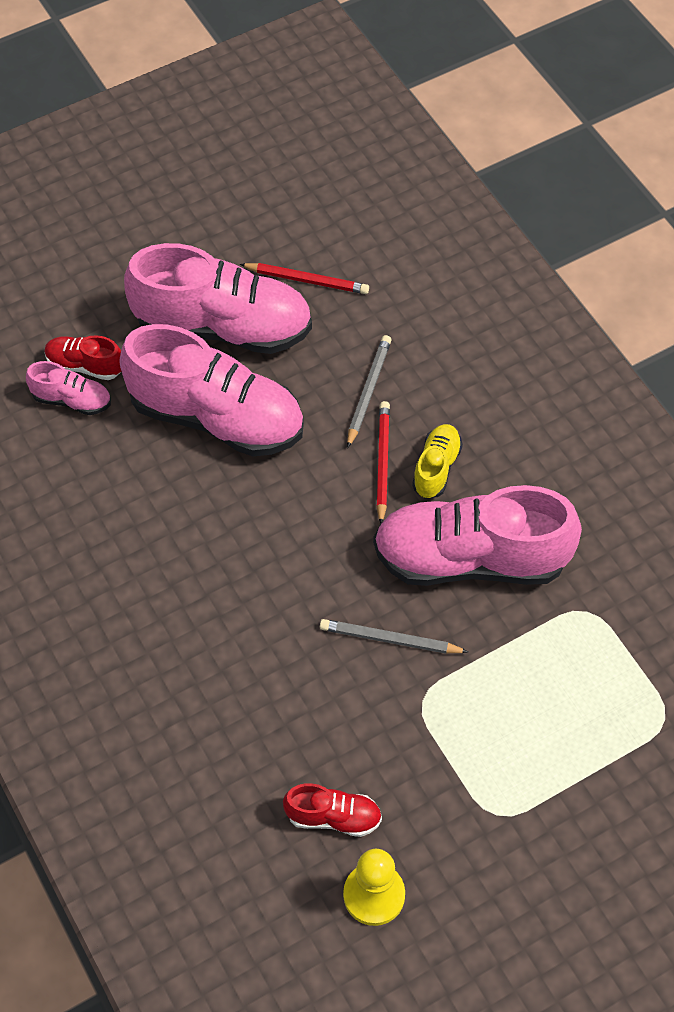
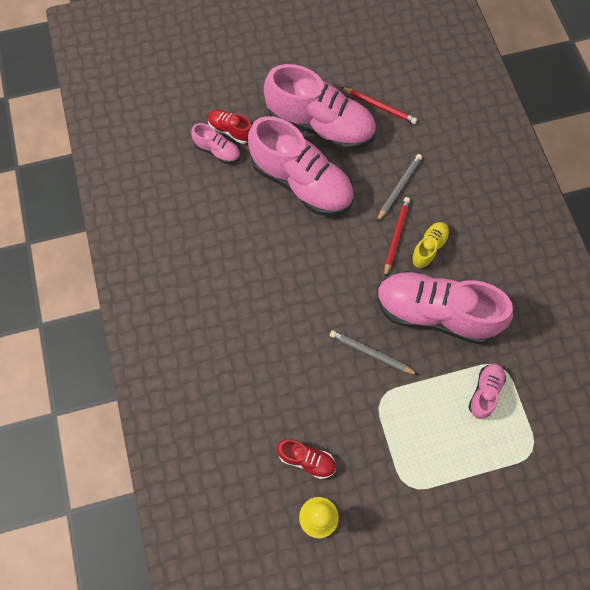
camera: 15 degrees right, 10 degrees up
(574, 653) = (485, 392): none -> pink shoe

